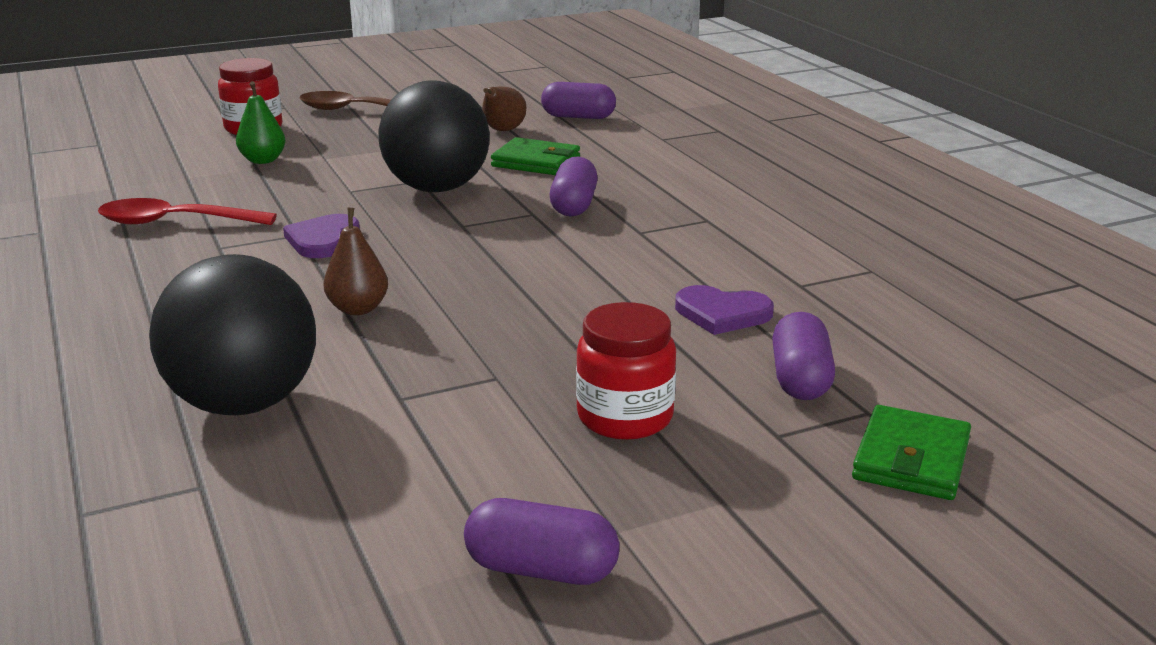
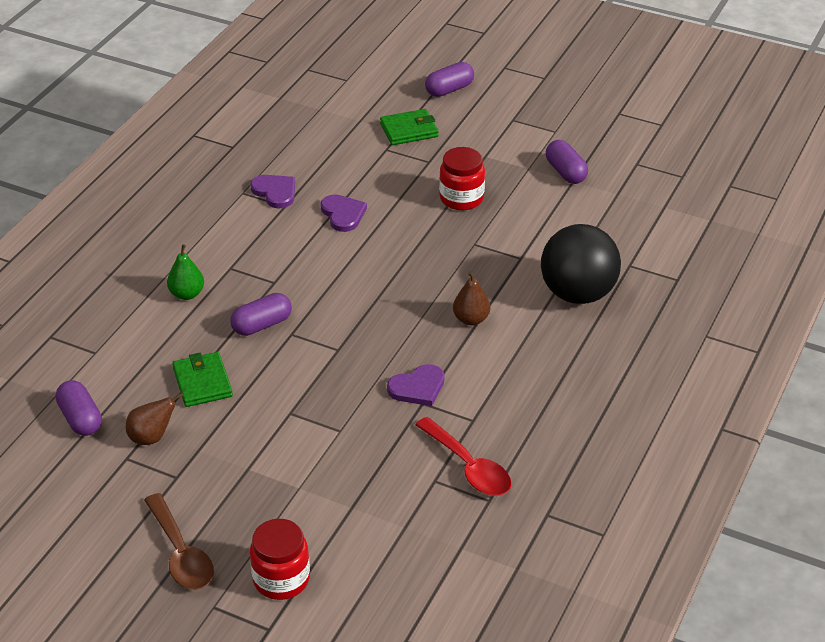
camera: 130 degrees left, 15 degrees up
(263, 160) = (336, 515): green pear -> green pear (187, 294)
(437, 188) = (295, 395): black ball -> none
(800, 379) = (379, 172): purple capsule -> purple capsule (449, 89)
(844, 289) = (275, 192): none -> purple heart

